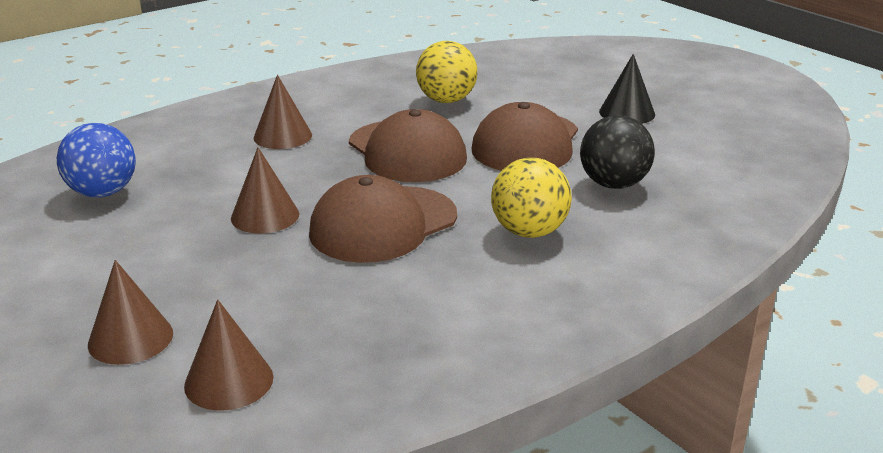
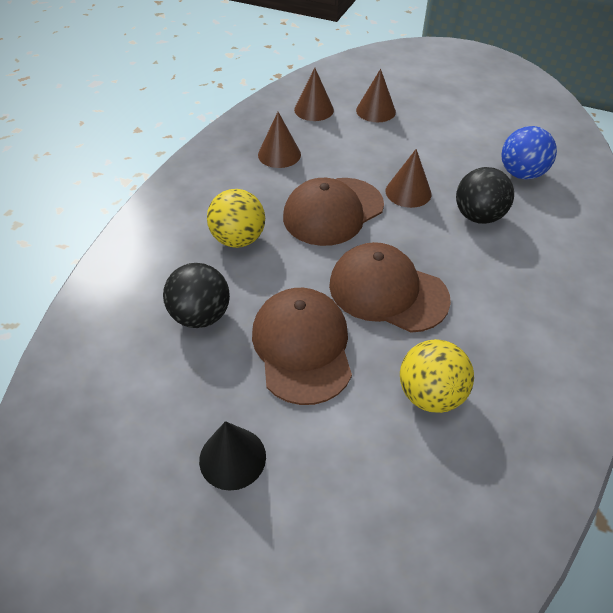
camera: 150 degrees right, 20 degrees up
(227, 174) = (478, 216): none -> black ball
(282, 136) = (498, 271): brown cone -> brown cone (279, 154)
(383, 224) = (333, 211): brown cap -> brown cap turned 150 degrees counterclockwise

